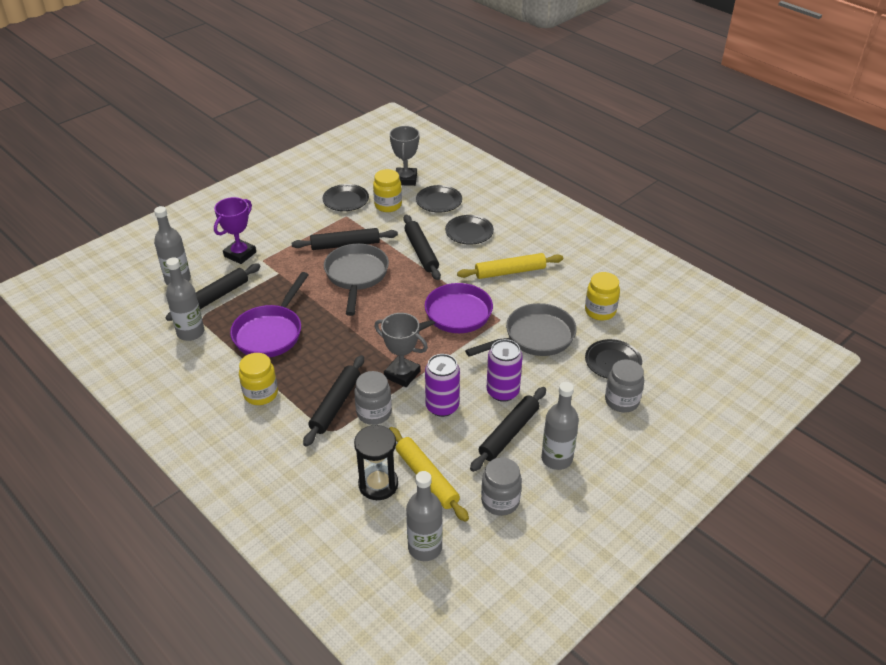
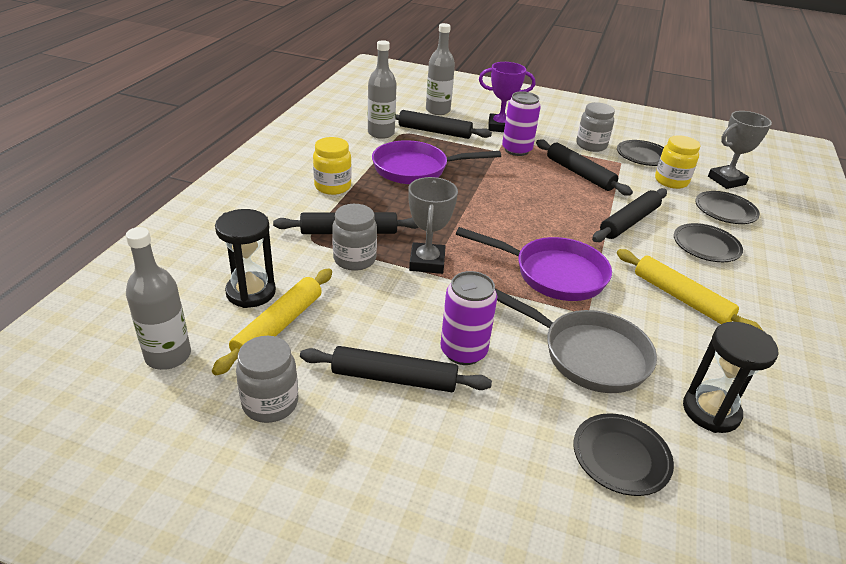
camera: 60 degrees right, 5 degrees down
(356, 276) = (543, 192): grey pan -> none
(442, 406) = (399, 306): purple can -> purple can (516, 150)
(556, 459) = (378, 443): grey bottle -> none
(600, 311) = (711, 411): yellow jar -> black hourglass
(621, 401) = (548, 493): grey jar -> grey jar (591, 145)

